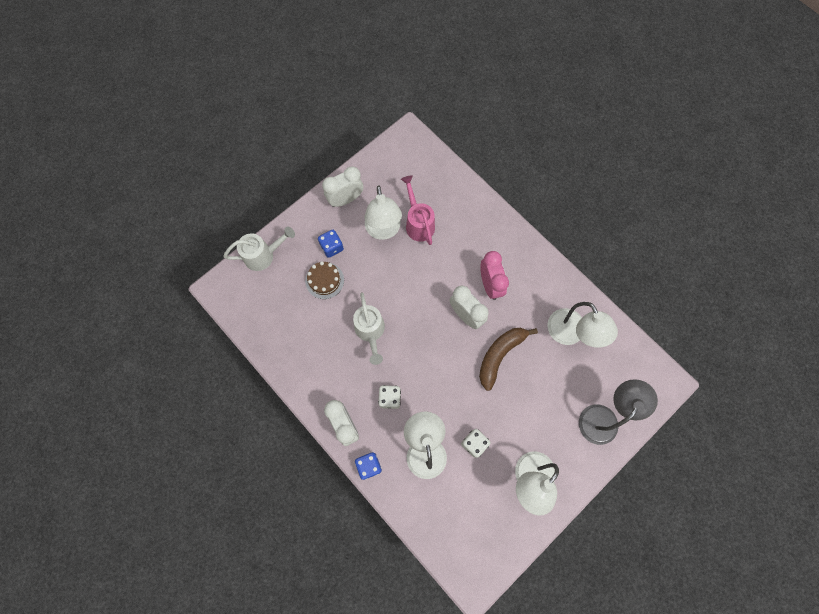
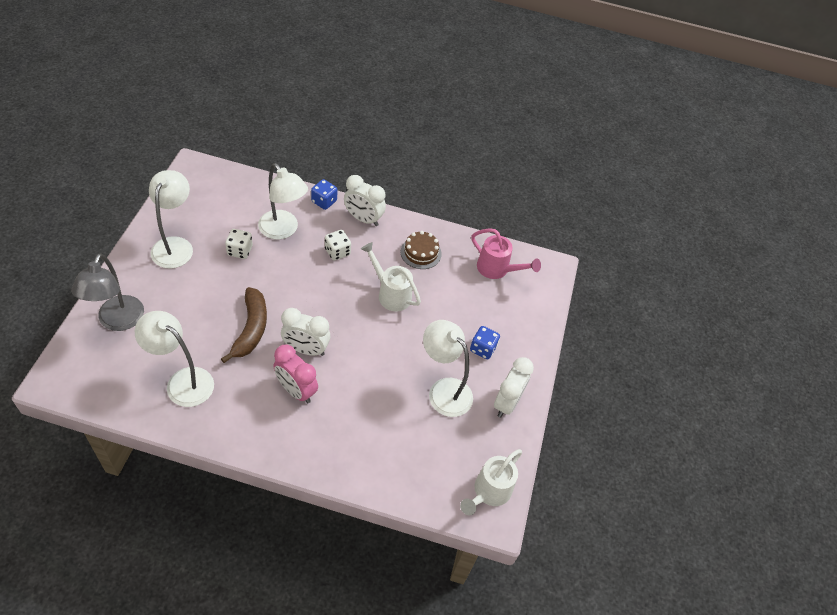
camera: 140 degrees right, 20 degrees down
(263, 255) = (539, 311): white watering can -> white watering can (489, 492)
(324, 280) = (466, 316): brown cake -> brown cake (421, 253)
(418, 223) = (412, 416): pink watering can -> pink watering can (497, 269)

